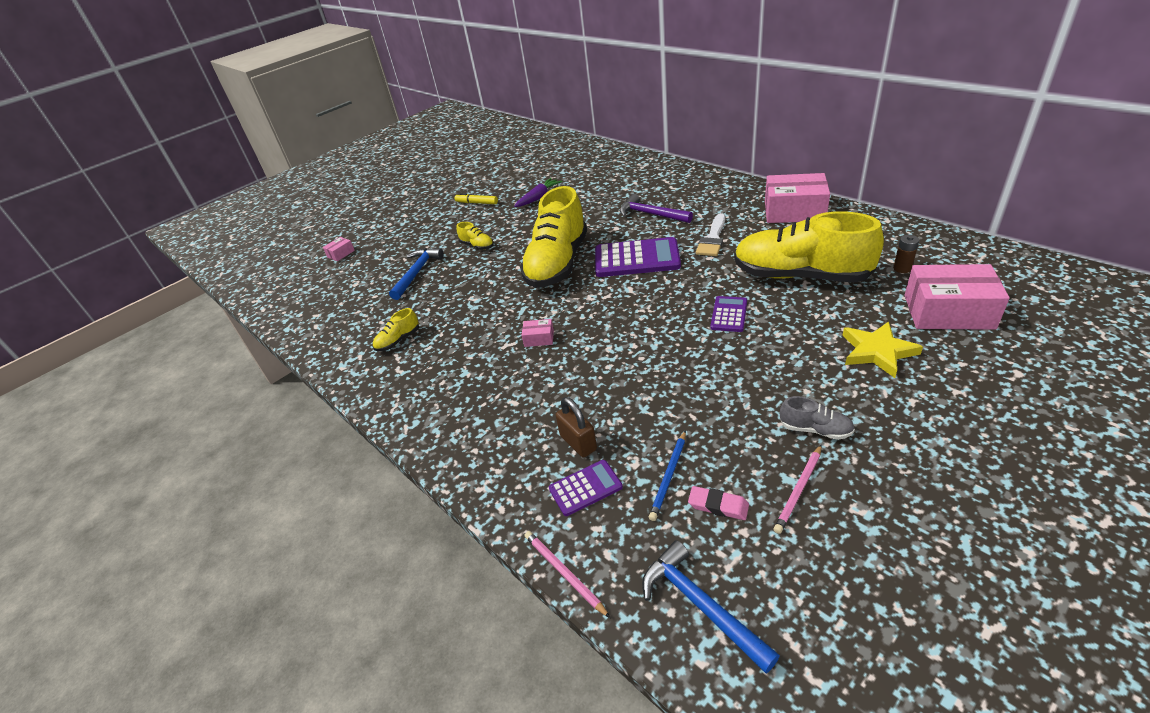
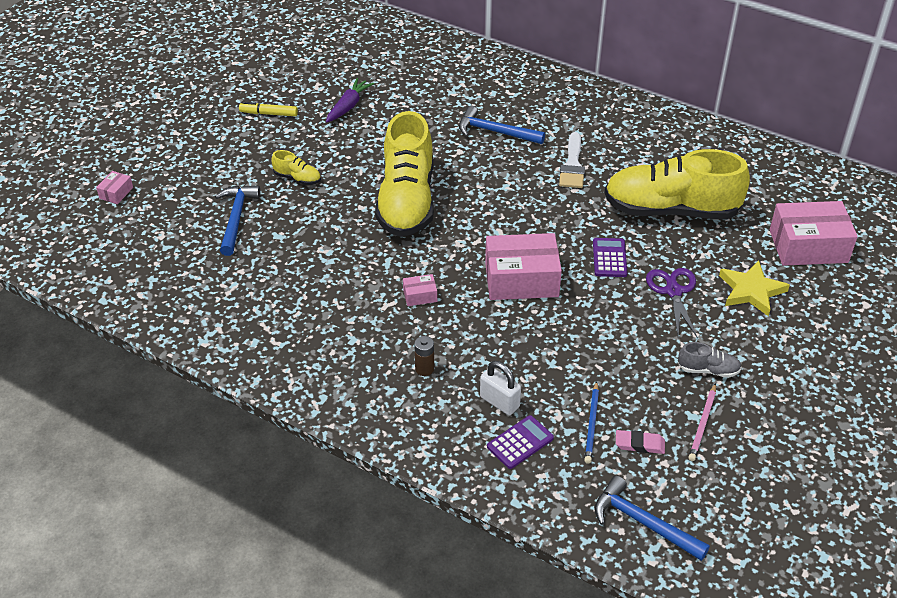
camera: 20 degrees left, 5 degrees up
(398, 340) = (257, 307): yellow shoe -> none
(564, 573) = (525, 515): pink pencil -> none
(578, 443) = (499, 402): brown padlock -> white padlock
(636, 259) = (496, 193): purple calculator -> none
(650, 214) = (494, 131): purple hammer -> blue hammer
(789, 347) = (673, 291): none -> purple scissors
(794, 211) = (651, 128): pink box -> pink box (521, 279)
(902, 268) = (765, 199): brown battery -> brown battery (424, 369)

